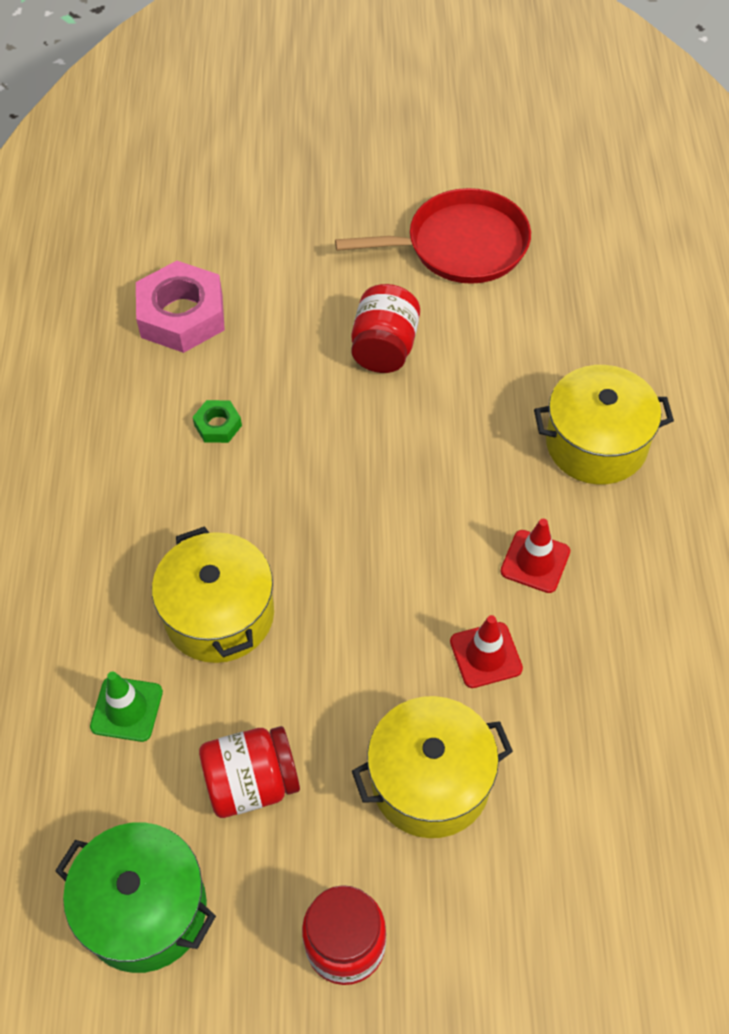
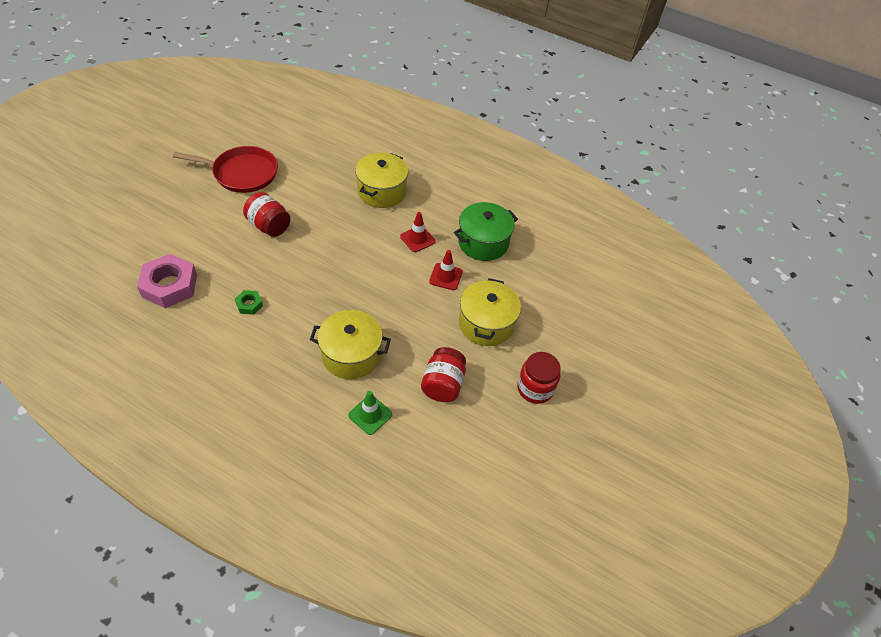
camera: 65 degrees left, 5 degrees down
(144, 909) = (472, 454): green pot -> green pot (483, 242)
(460, 245) = (242, 173): red pan -> red pan turned 75 degrees clockwise

